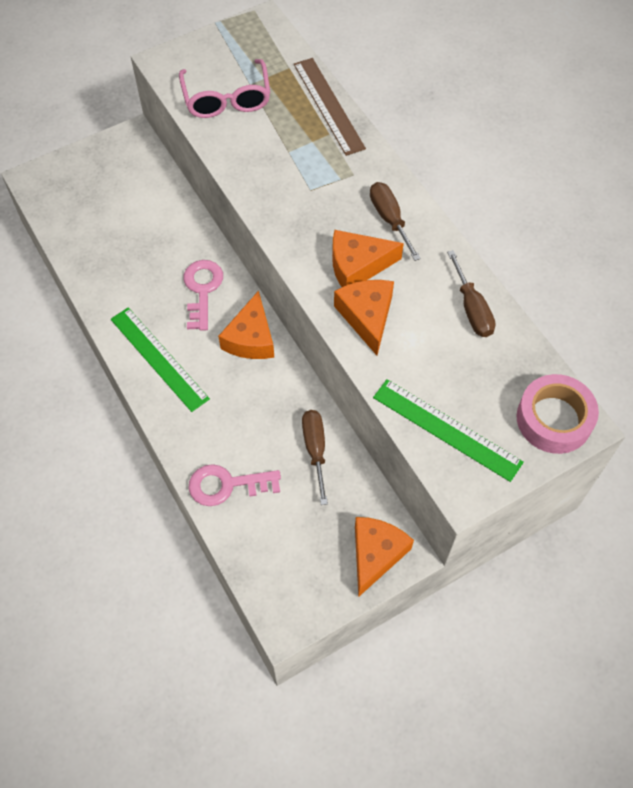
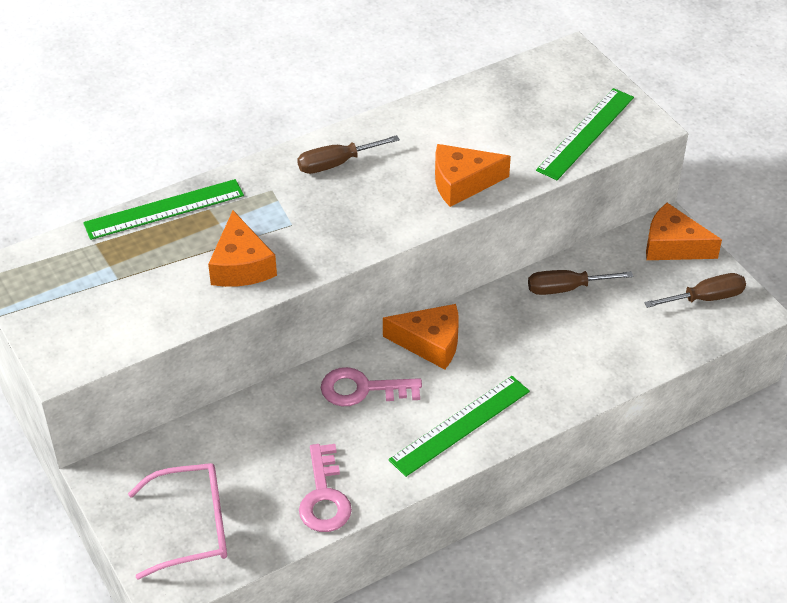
camera: 90 degrees left, 15 degrees down
(226, 98) = (139, 299): pink glasses -> pink glasses (192, 527)
(227, 485) = (614, 358): pink key -> pink key (324, 496)
(328, 105) = (164, 209): brown ruler -> green ruler
(357, 266) = (398, 188): orange cheese -> orange cheese (241, 265)
(472, 309) = (450, 111): brown screwdriver -> brown screwdriver (706, 298)
(554, 419) = (567, 68): pink tape -> none

